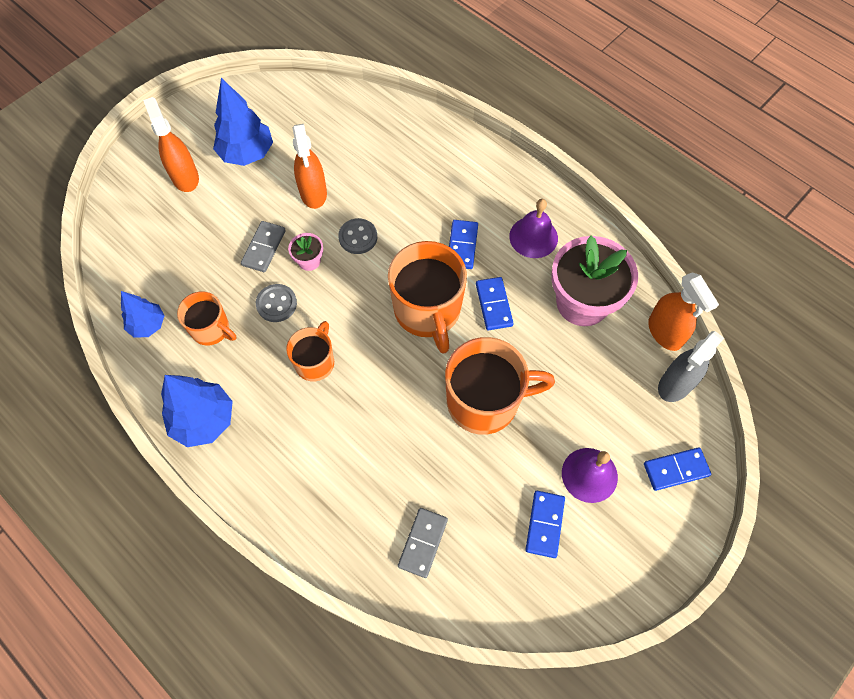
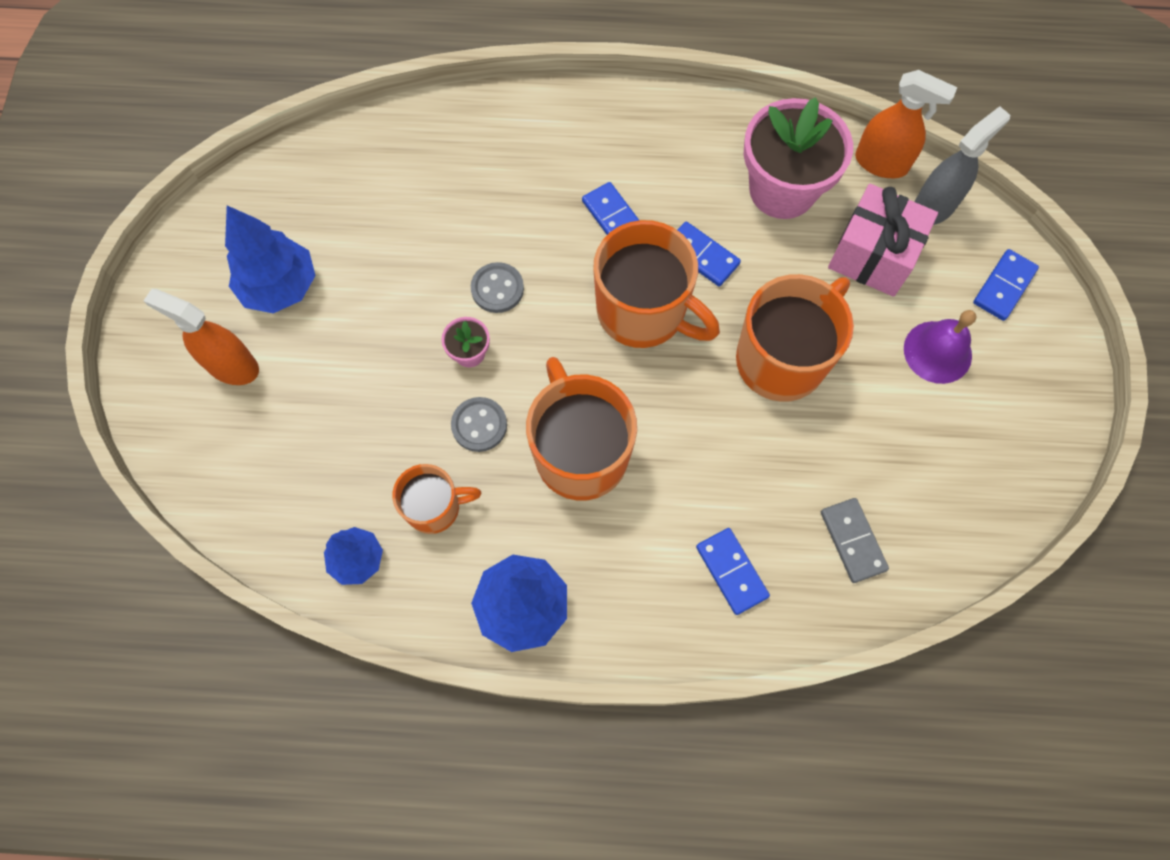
camera: 40 degrees left, 5 degrees up
(264, 248) = (405, 376): grey domino -> none
(313, 193) = (401, 276): orange spray bottle -> none
(315, 362) = (580, 453): orange mug -> orange mug, size x1.75
(533, 237) = (676, 157): purple bell -> none
(544, 524) = (941, 430): blue domino -> blue domino (731, 571)
(604, 384) = (873, 255): none -> pink gift
(675, 384) = (934, 206): grey spray bottle -> grey spray bottle turned 135 degrees counterclockwise

